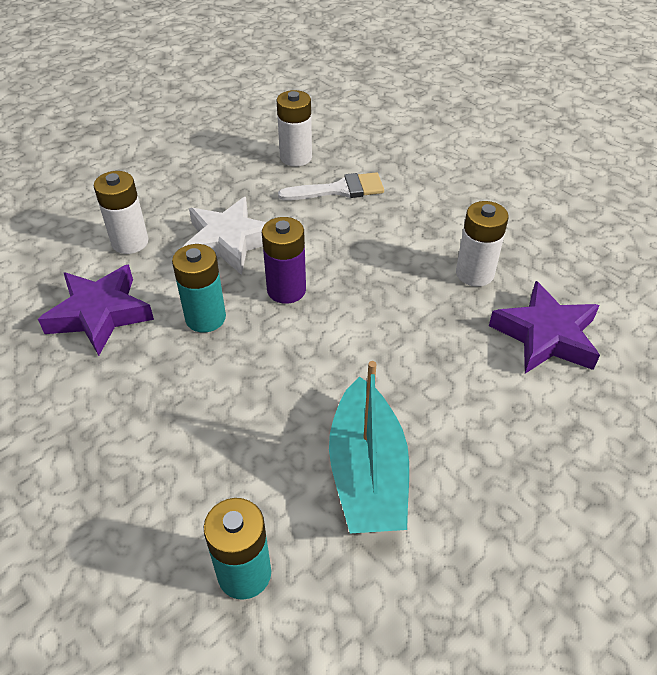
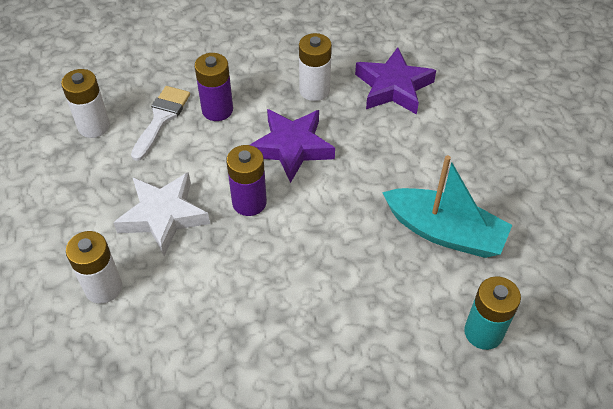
camera: 60 degrees left, 5 degrees up
(100, 314) = (180, 341): purple star -> purple star (292, 147)
(205, 318) = (240, 266): turquoise battery -> none
(382, 218) = (217, 110): none -> purple battery

